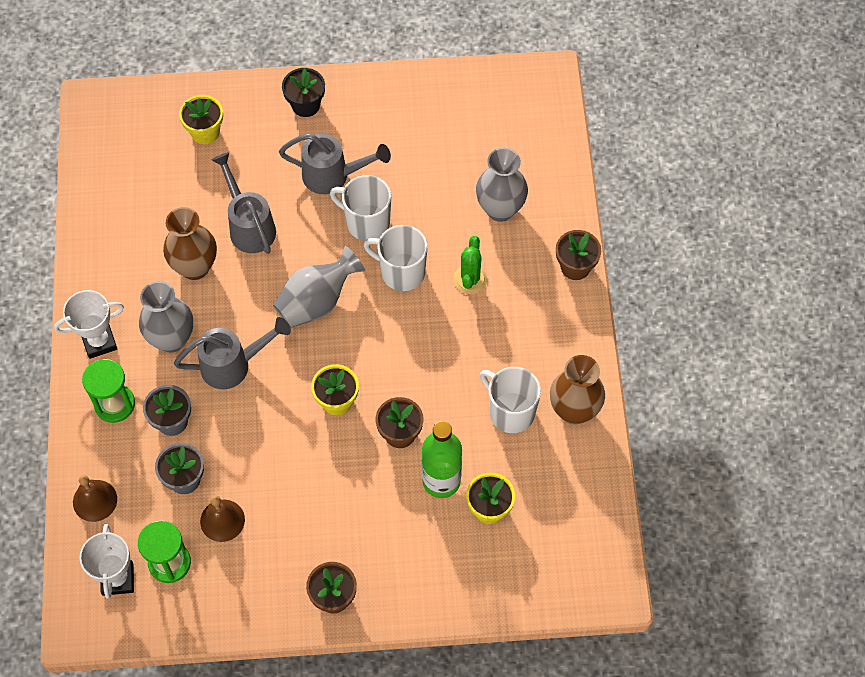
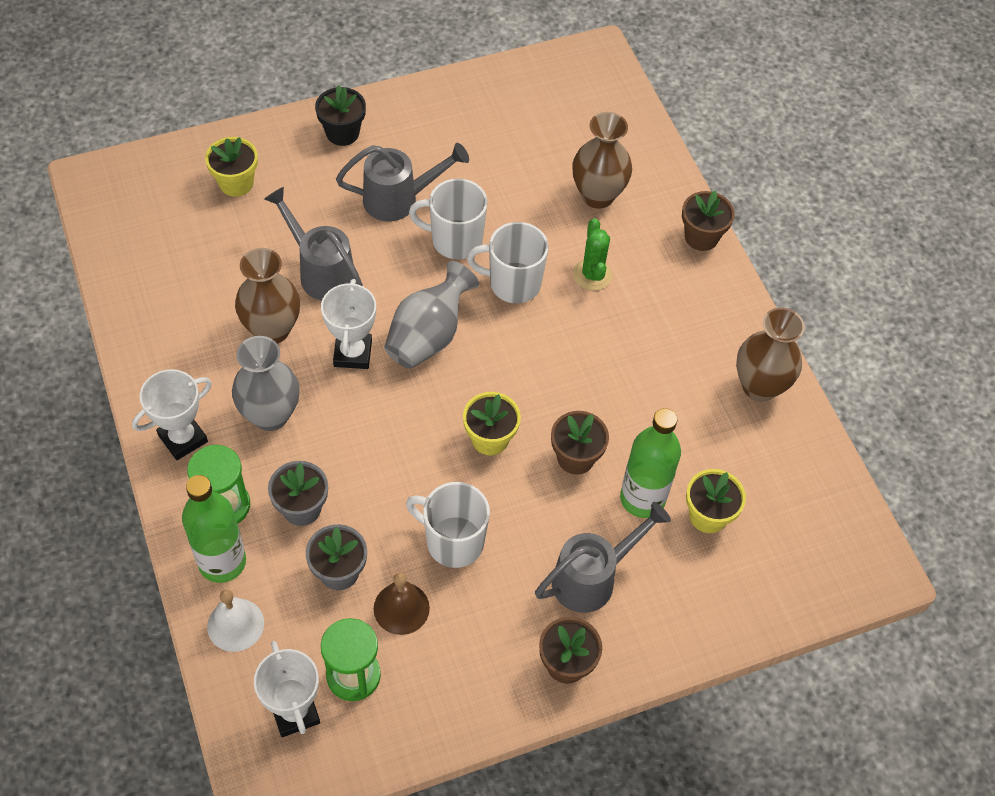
camera: 20 degrees left, 5 degrees down
(95, 500) = (235, 624): brown bell -> white bell
(99, 449) = (222, 562): none -> green bottle
(233, 365) = (354, 427): grey watering can -> grey watering can (592, 578)
(252, 302) = (352, 353): none -> white trophy
(500, 209) = (597, 195): grey vase -> brown vase
(510, 412) = (690, 404): white mug -> white mug (453, 541)

